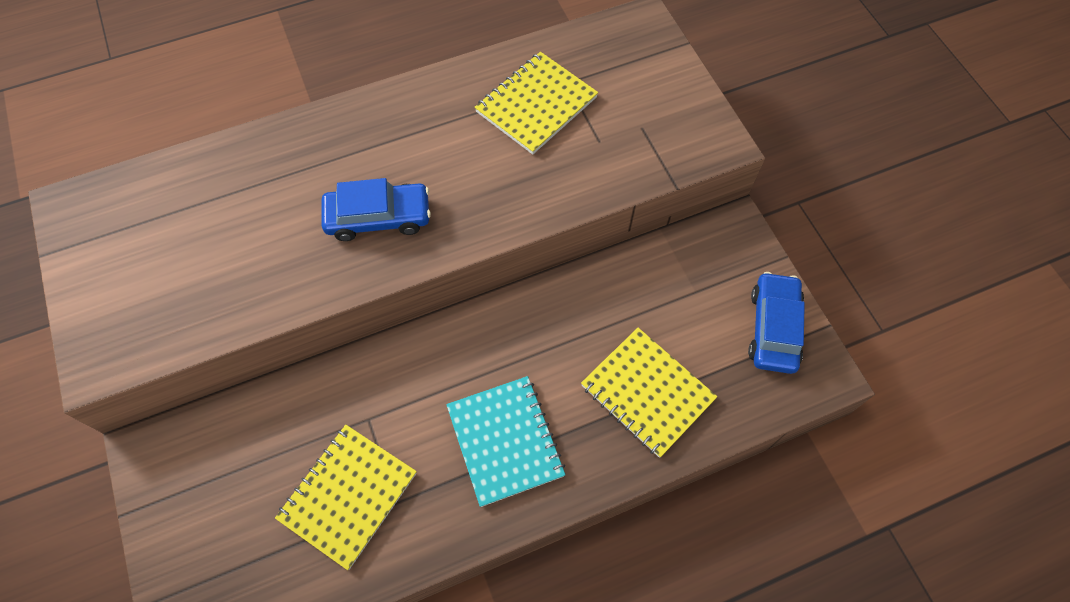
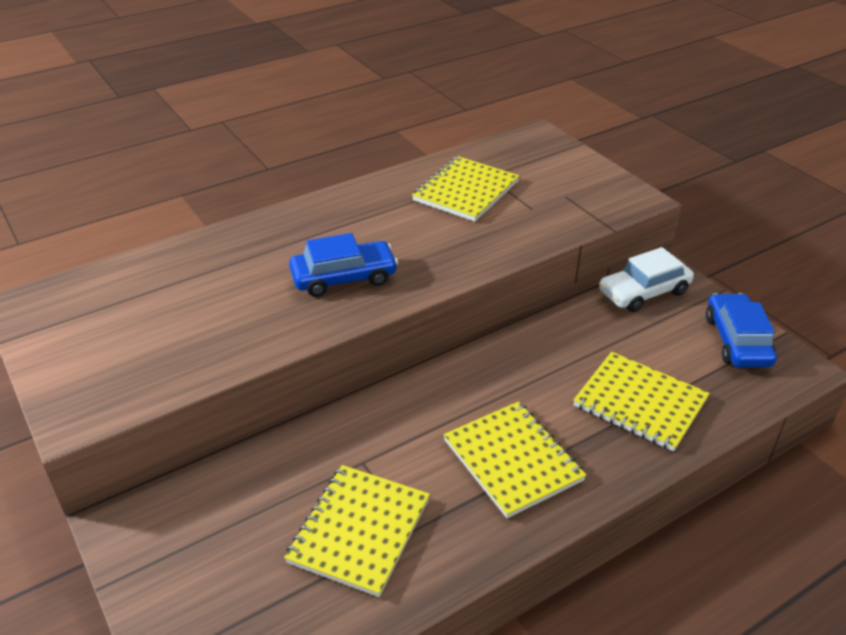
camera: 10 degrees left, 25 degrees down
(505, 441) = (512, 460): turquoise notebook -> yellow notebook
(700, 247) = (643, 292): none -> white car

